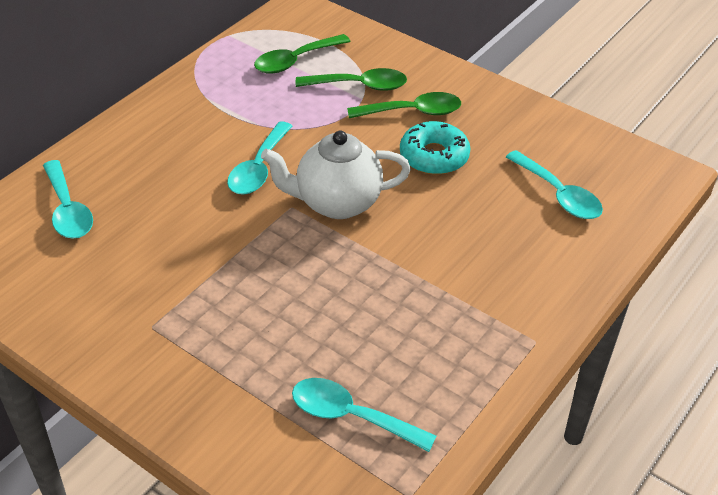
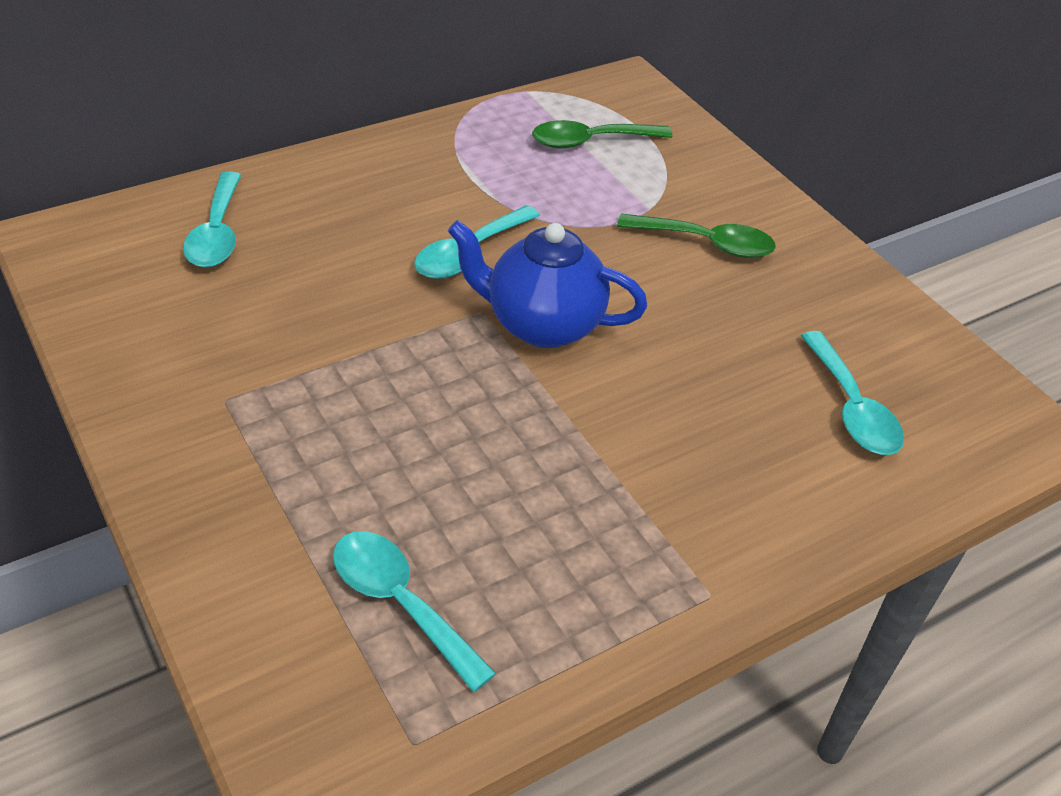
camera: 20 degrees right, 0 degrees up
(337, 203) = (542, 325): white teapot -> blue teapot
(359, 86) = (654, 192): green spoon -> none
(434, 156) = (703, 306): turquoise donut -> none

